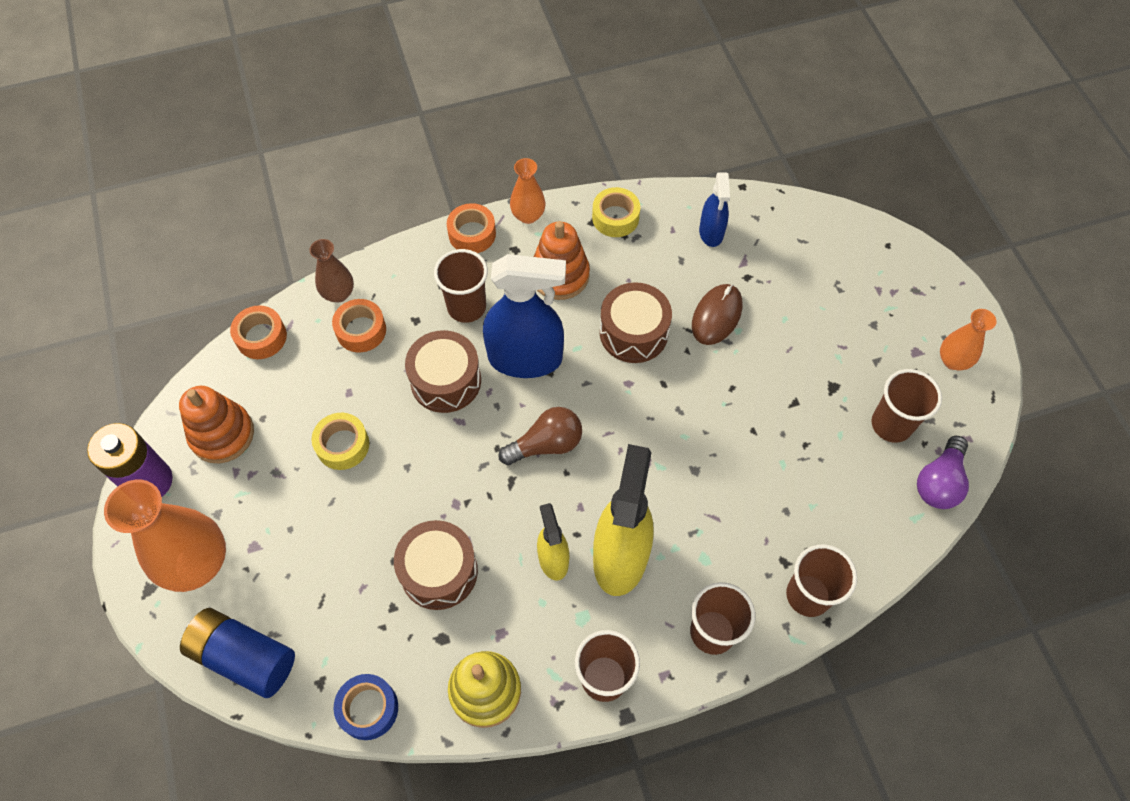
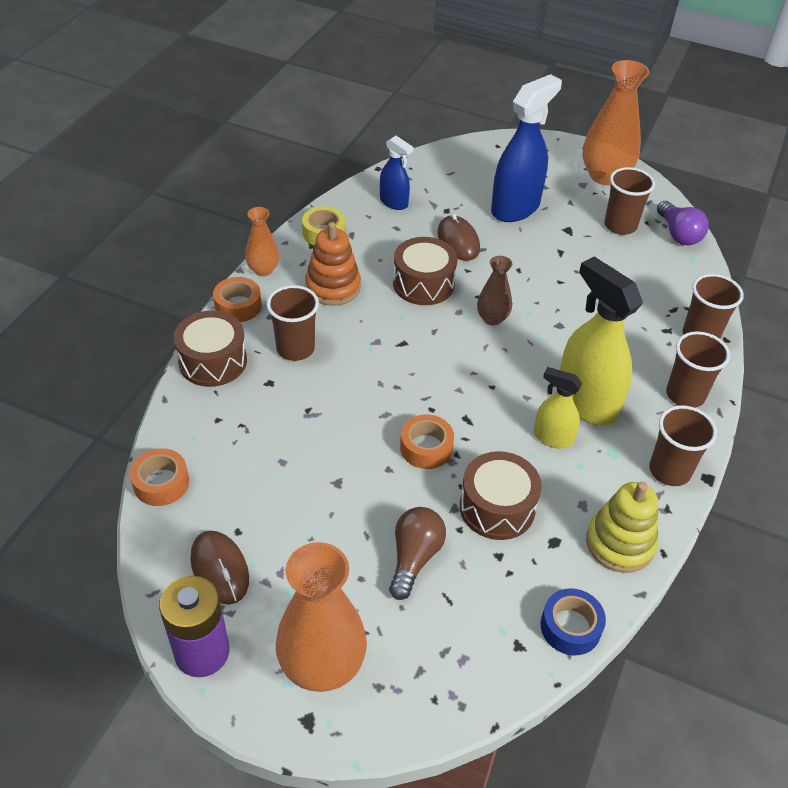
camera: 50 degrees left, 15 degrees down
(222, 434) = (220, 568): orange stacking toy -> brown mouse
(244, 657) = (445, 686): blue battery -> none
(338, 293) = (186, 410): brown vase -> brown vase (492, 318)
(342, 445) = (325, 495): yellow tape -> none
(361, 330) = (237, 418): orange tape -> orange tape (426, 448)
(446, 381) = (342, 400): brown drum -> brown drum (213, 361)
(525, 358) = (377, 347): blue spray bottle -> blue spray bottle (515, 208)
(546, 444) = (458, 382): brown light bulb -> brown light bulb (414, 557)
(953, 360) = (605, 176): orange vase -> orange vase, size x1.87

